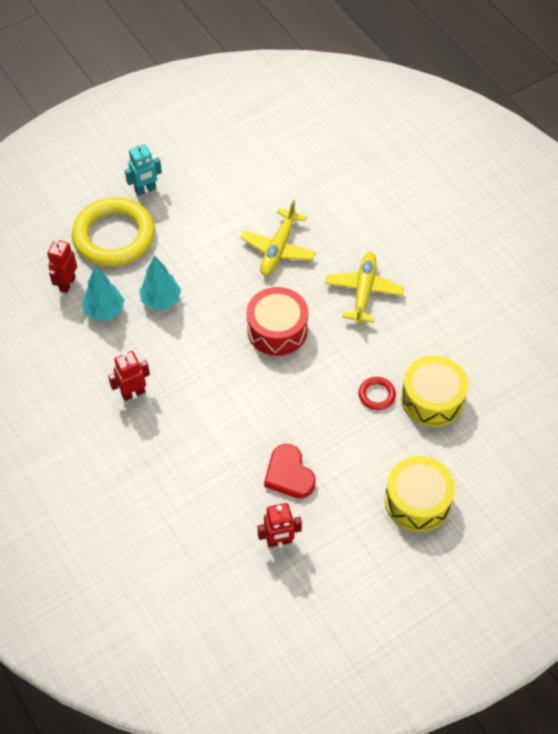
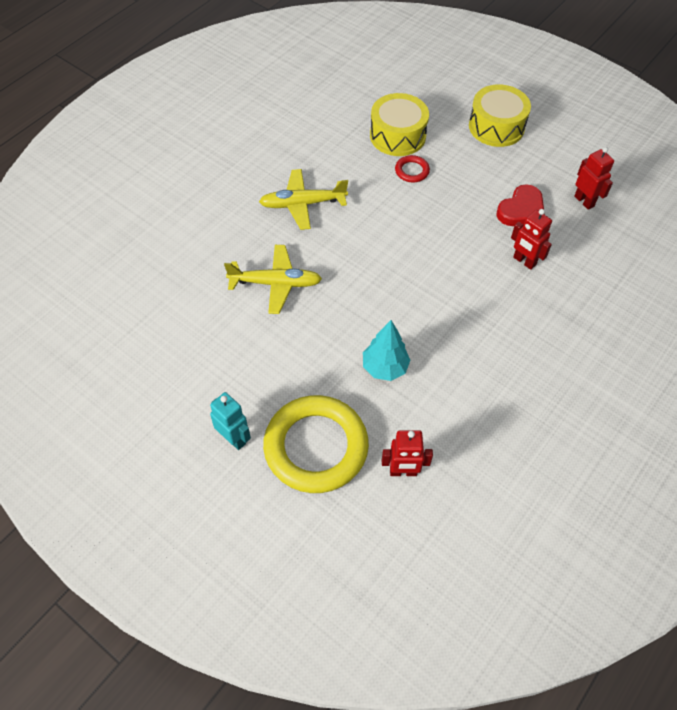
camera: 110 degrees left, 0 degrees up
(104, 311) = (422, 417): turquoise tree -> none
(133, 393) = (507, 354): red robot -> red robot (524, 261)
(277, 330) = (376, 258): red drum -> none

